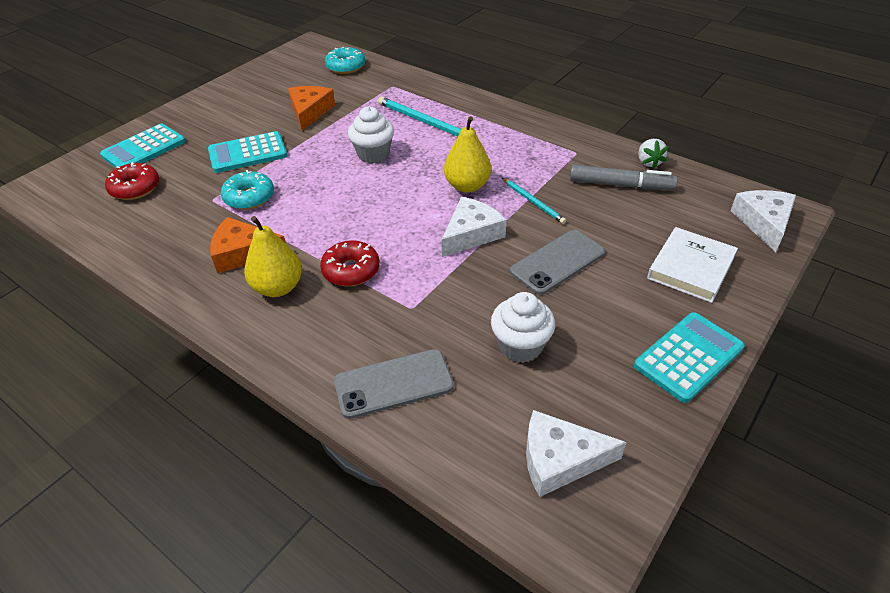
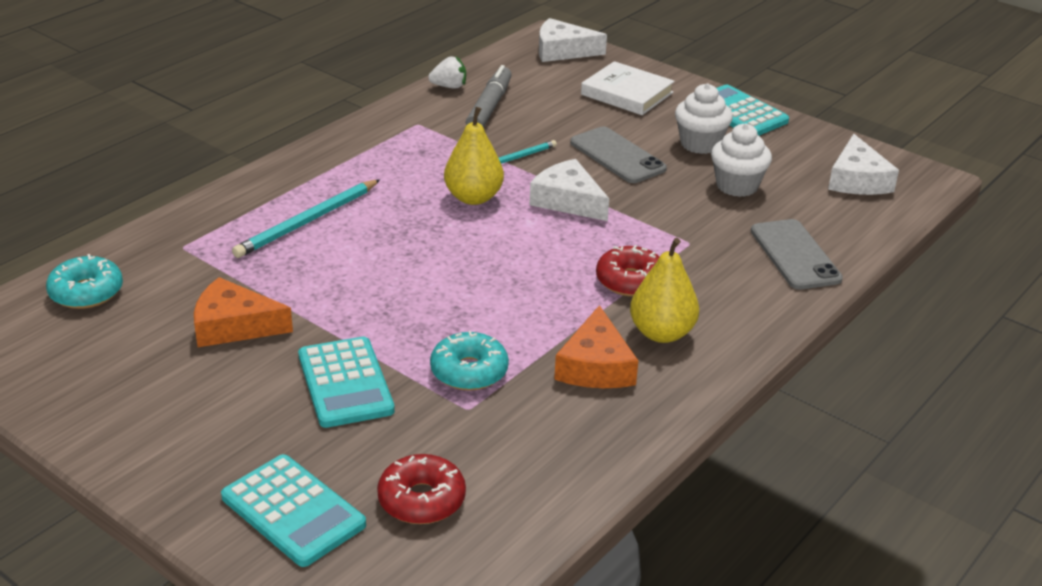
camera: 90 degrees left, 10 degrees down
(373, 154) = (382, 265): white cupcake -> white cupcake (700, 144)

